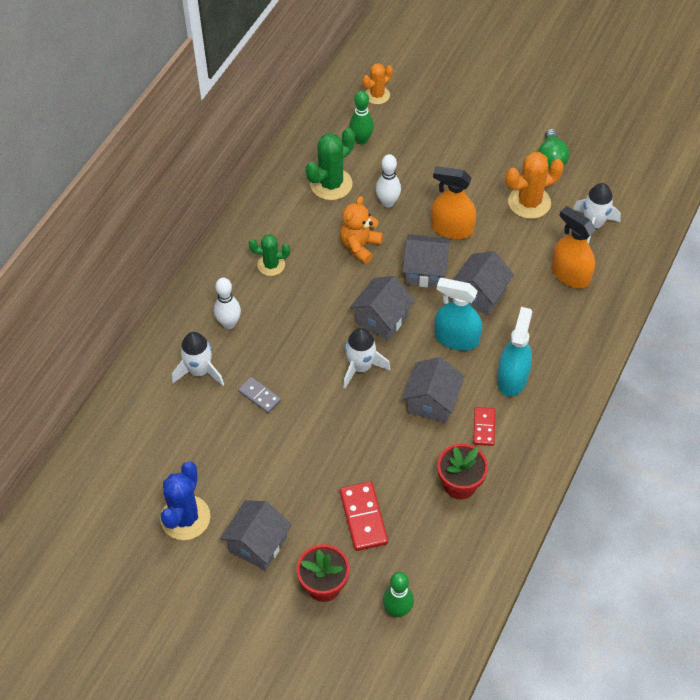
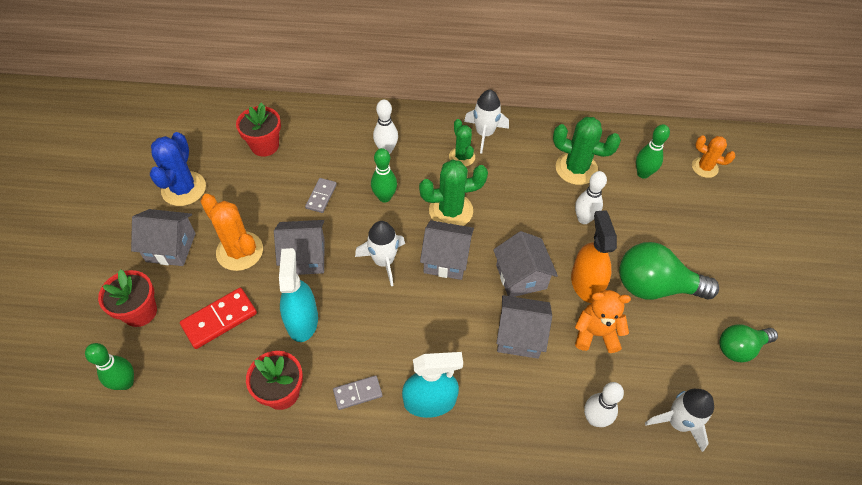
camera: 65 degrees right, 0 degrees up
(164, 428) = (265, 145): none -> red flower pot
(185, 518) = (184, 189): blue cactus -> blue cactus turned 75 degrees counterclockwise
(199, 371) = (329, 148): white rocket -> white rocket (484, 134)
(287, 343) = (384, 197): none -> green bowling pin
(330, 296) = (451, 211): none -> green cactus
(360, 246) = (519, 214): orange teddy bear -> orange teddy bear (596, 333)
(432, 402) = (369, 334): grey house -> grey house (305, 257)
(456, 338) = (454, 332): turquoise spray bottle -> turquoise spray bottle (302, 320)
(476, 185) = (655, 286): none -> green light bulb
(484, 427) = (357, 393): red domino -> grey domino
(529, 202) = (665, 345): orange cactus -> orange cactus (239, 251)
(570, 274) = (594, 418): orange spray bottle -> white bowling pin

